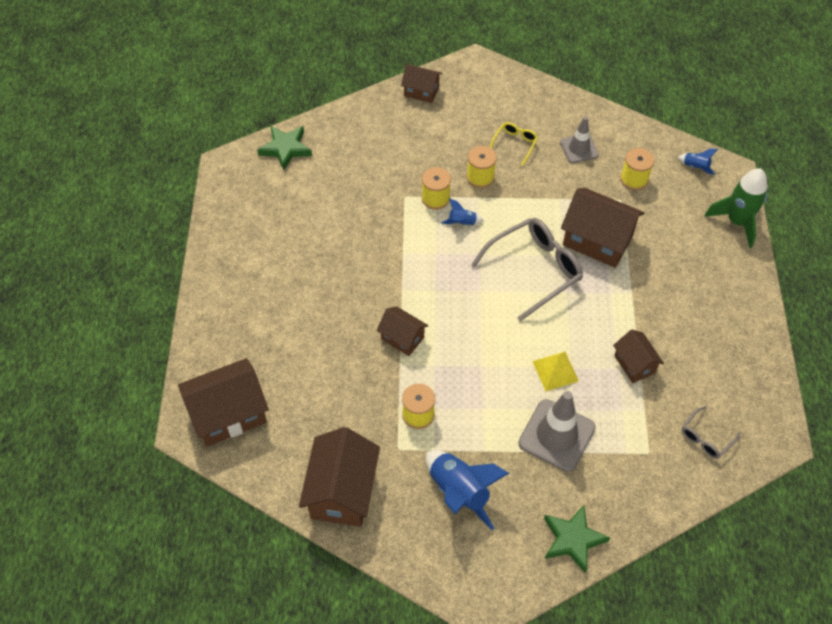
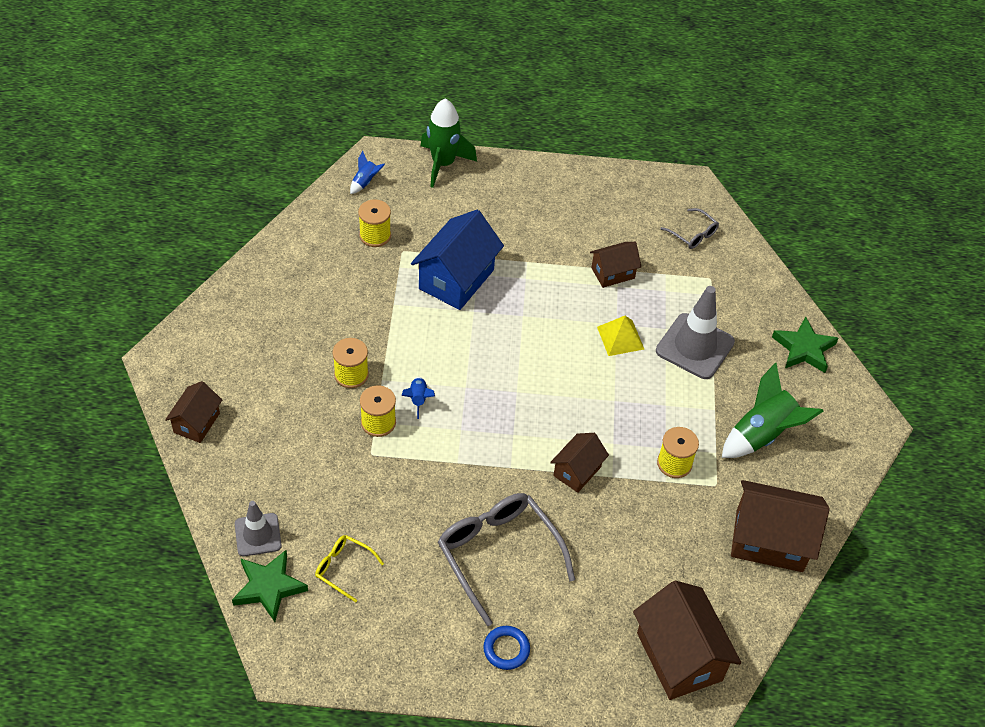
camera: 90 degrees left, 5 degrees down
(236, 294) = (506, 649): none -> blue ring
(459, 492) = (762, 434): blue rocket -> green rocket
(514, 144) = (305, 335): yellow glasses -> yellow glasses (343, 568)
(534, 270) = (491, 339): grey glasses -> grey glasses (498, 554)
(579, 149) = (322, 276): grey traffic cone -> grey traffic cone (258, 535)
(597, 240) = (456, 279): brown house -> blue house

